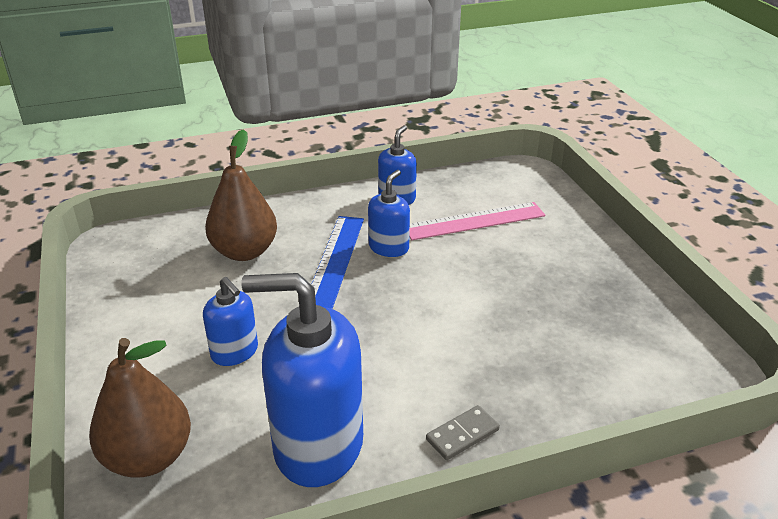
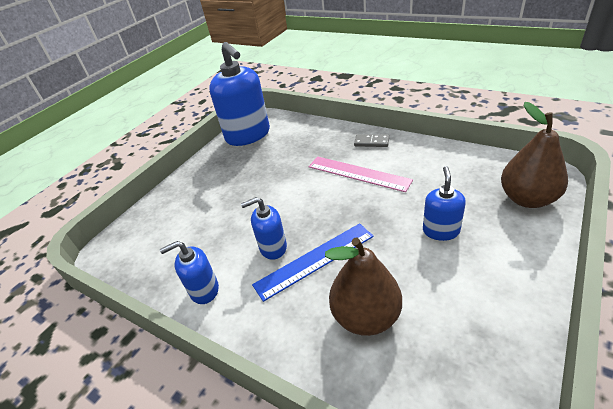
camera: 125 degrees left, 5 degrees up
(318, 445) = (435, 165): blue soap dispenser -> blue soap dispenser (248, 135)
(474, 221) = (202, 233): pink ruler -> pink ruler (358, 173)

